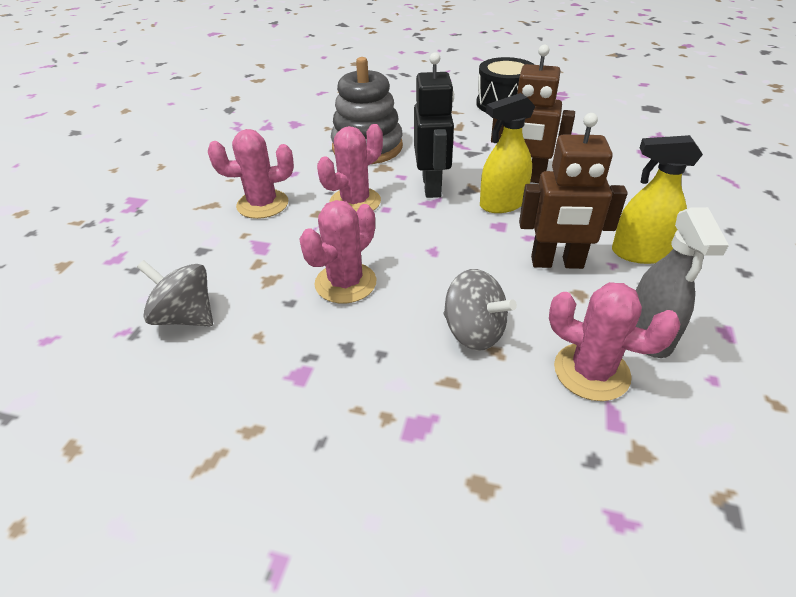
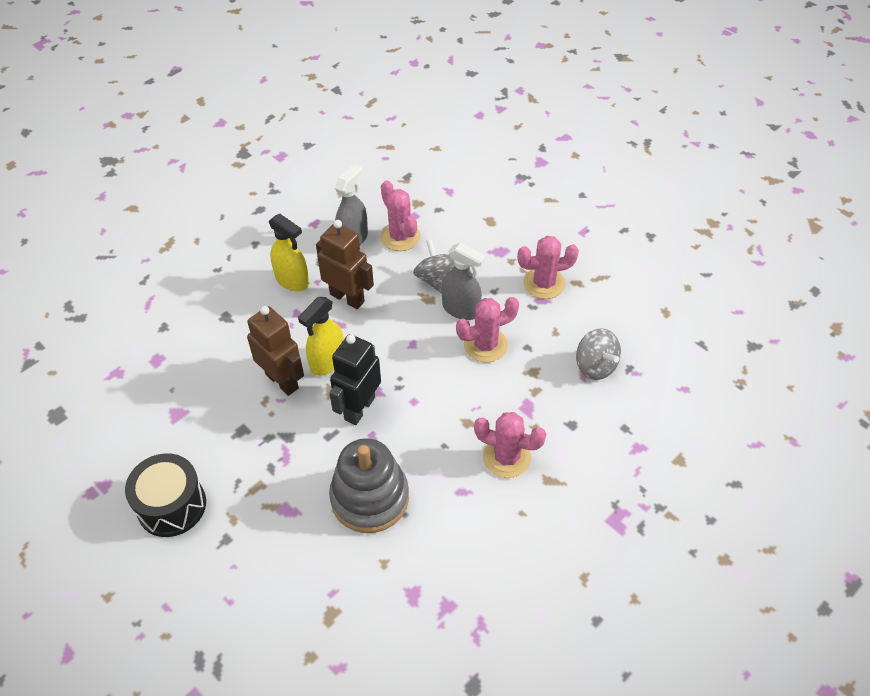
camera: 150 degrees left, 10 degrees up
(355, 202) = (431, 421): pink cactus -> pink cactus (544, 283)
(407, 309) = (461, 309): none -> grey spray bottle
(502, 204) = (327, 362): yellow spray bottle -> yellow spray bottle turned 120 degrees clockwise

